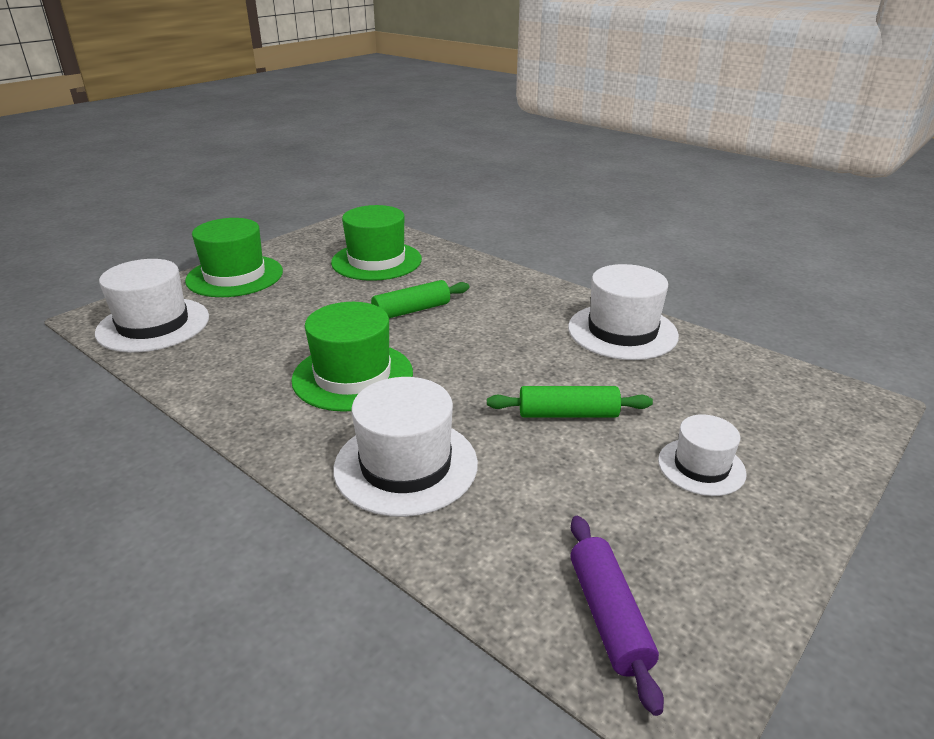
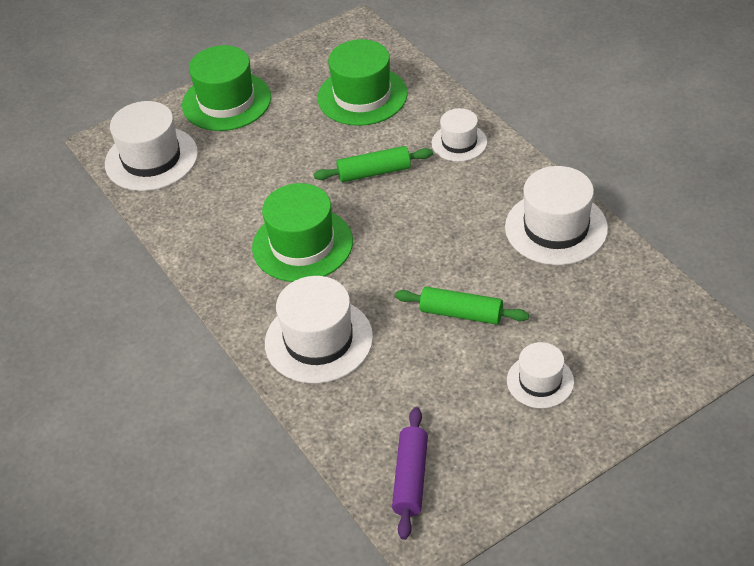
camera: 20 degrees right, 15 degrees up
(488, 282) = (459, 142): none -> white hat

